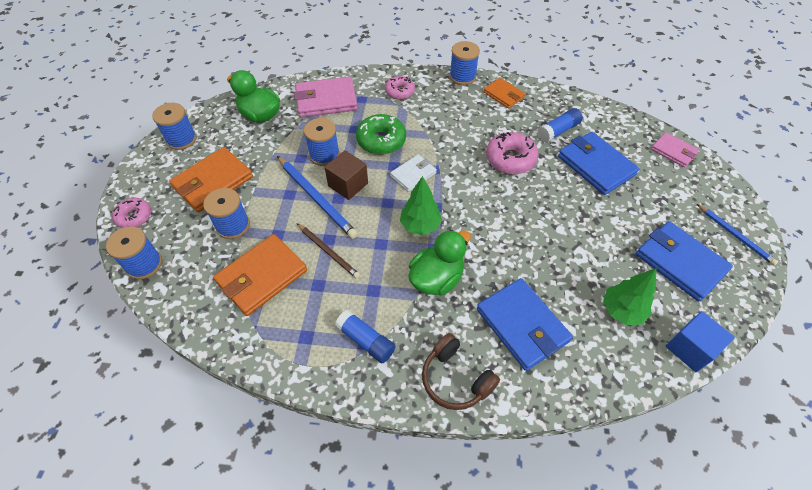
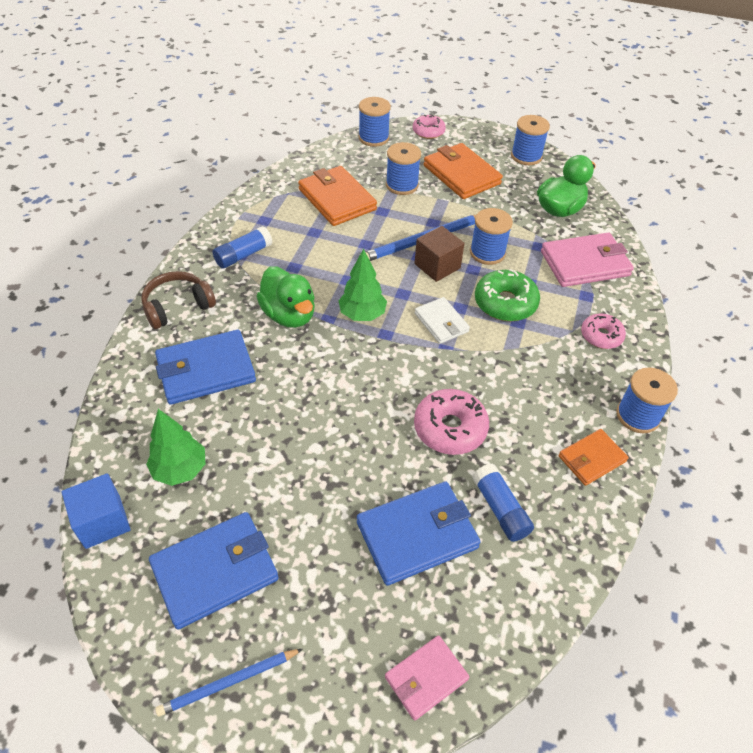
camera: 100 degrees right, 5 degrees down
(326, 100) = (585, 263): pink wallet -> pink wallet turned 75 degrees clockwise
(328, 252) = (350, 242): brown pencil -> none

